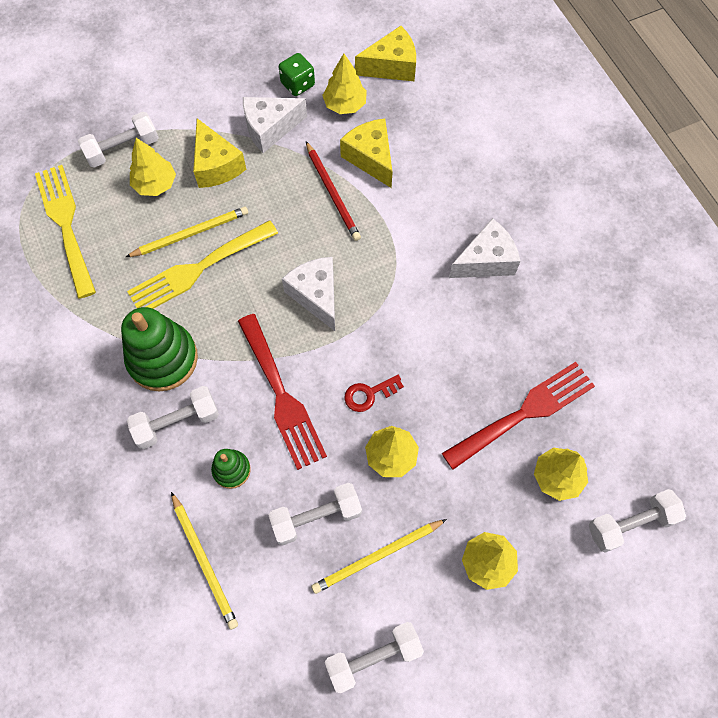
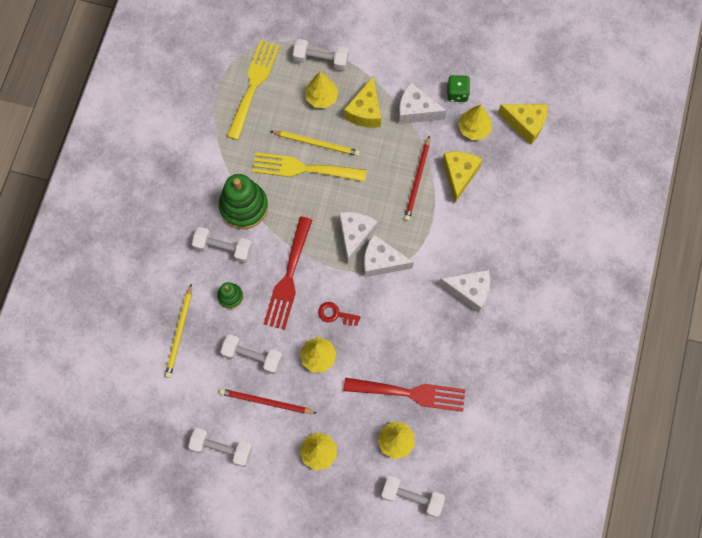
camera: 40 degrees right, 5 degrees up
(369, 300) = (381, 261): none -> white cheese
(377, 556) = (266, 402): yellow pencil -> red pencil

